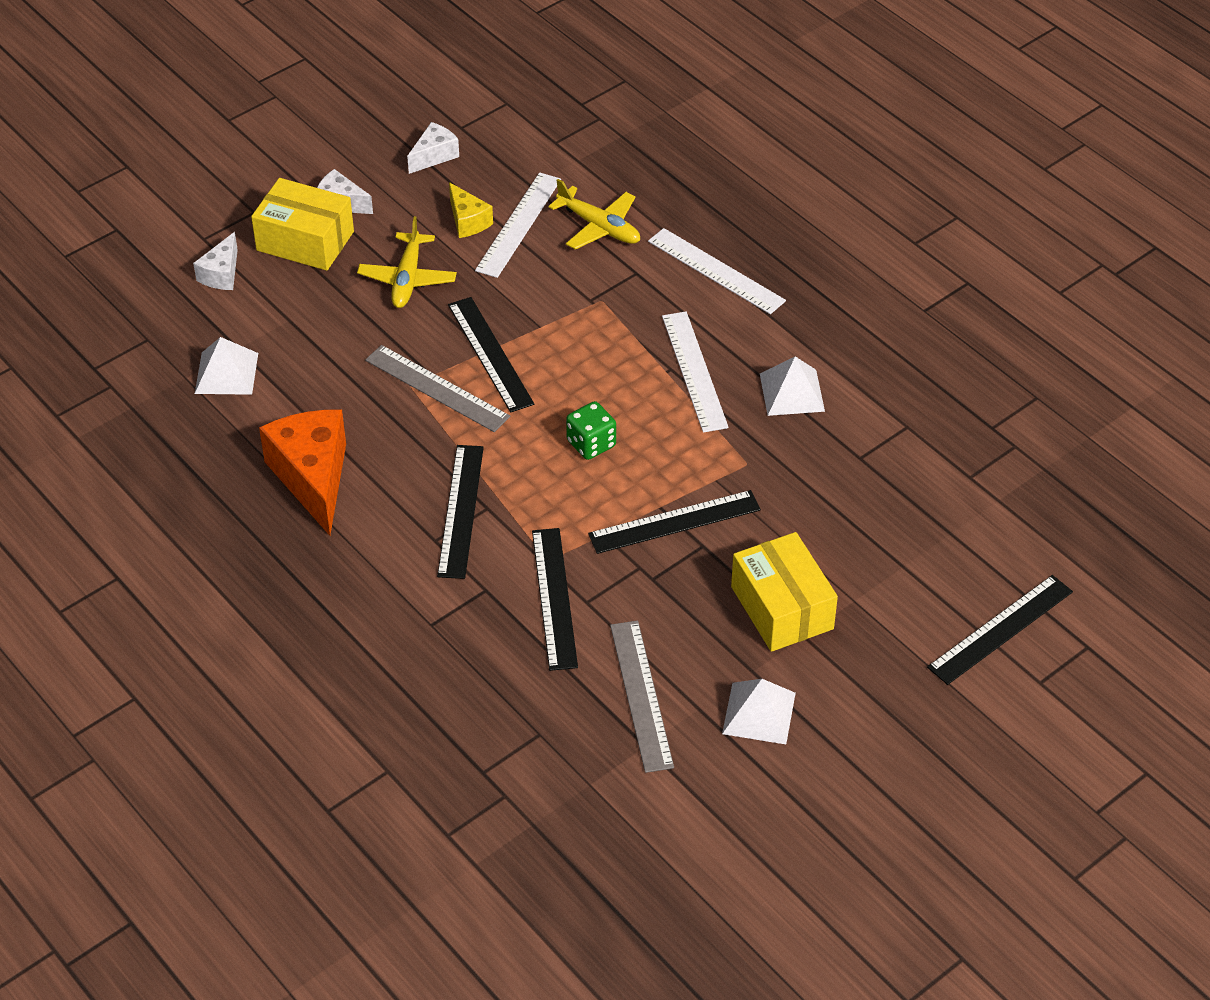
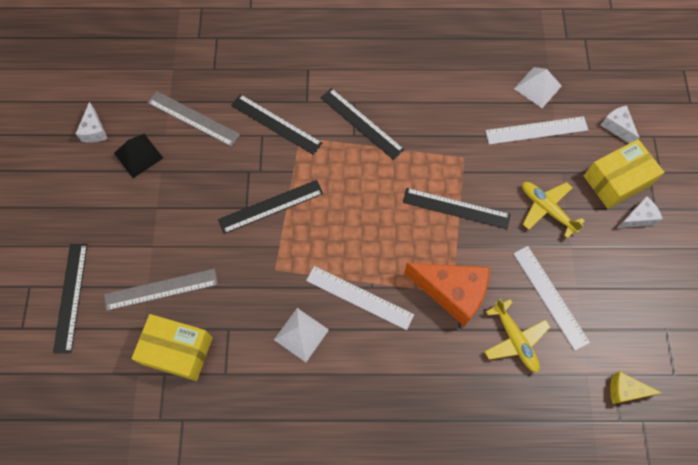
camera: 130 degrees right, 20 degrees up
(312, 478) = (435, 79): orange cheese -> orange cheese (452, 292)
(434, 156) = (648, 295): white cheese -> white cheese (95, 130)
(437, 388) = (451, 167): grey ruler -> grey ruler (161, 289)
(468, 221) = (573, 272): yellow cheese -> yellow cheese (625, 390)
(591, 444) = (353, 208): green dice -> none
(599, 227) = (515, 339): yellow plane -> yellow plane turned 105 degrees counterclockwise
(674, 522) = (271, 206): black ruler -> black ruler turned 45 degrees clockwise
(716, 271) = (426, 375): white ruler -> white ruler (536, 130)
(759, 713) = (138, 155): white pyramid -> black pyramid
(782, 608) = (179, 211): yellow box -> yellow box (177, 351)

